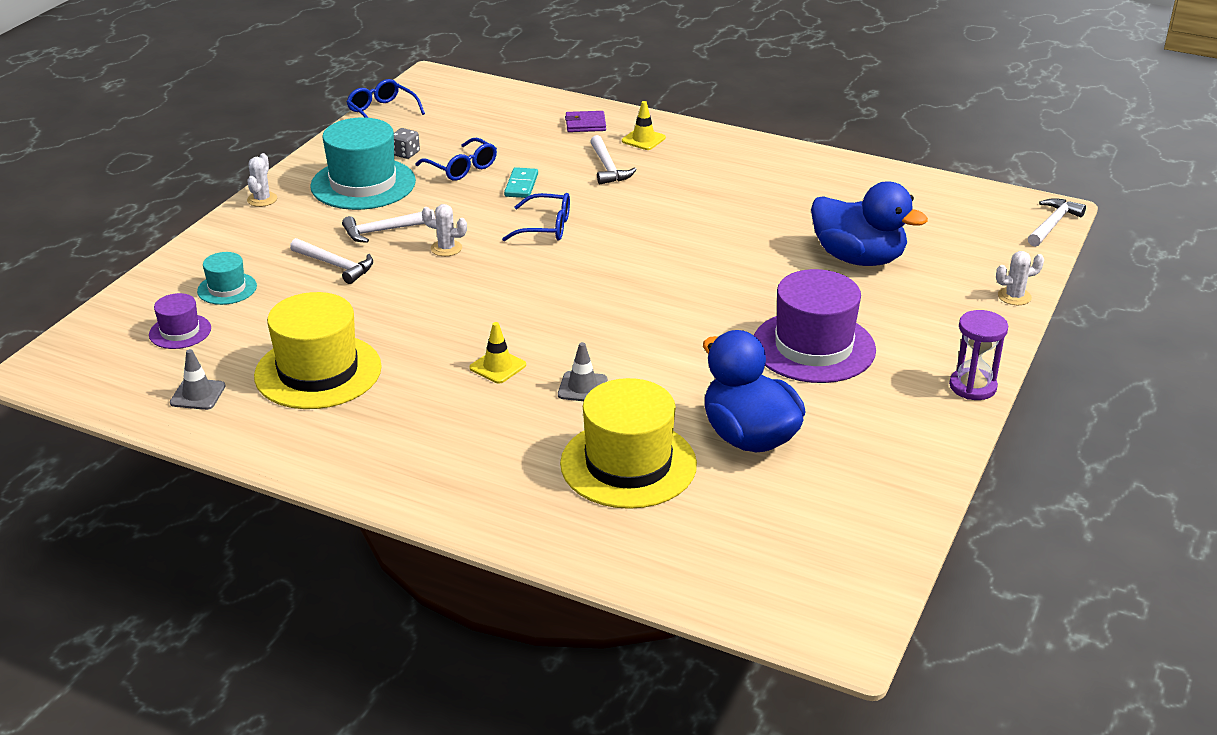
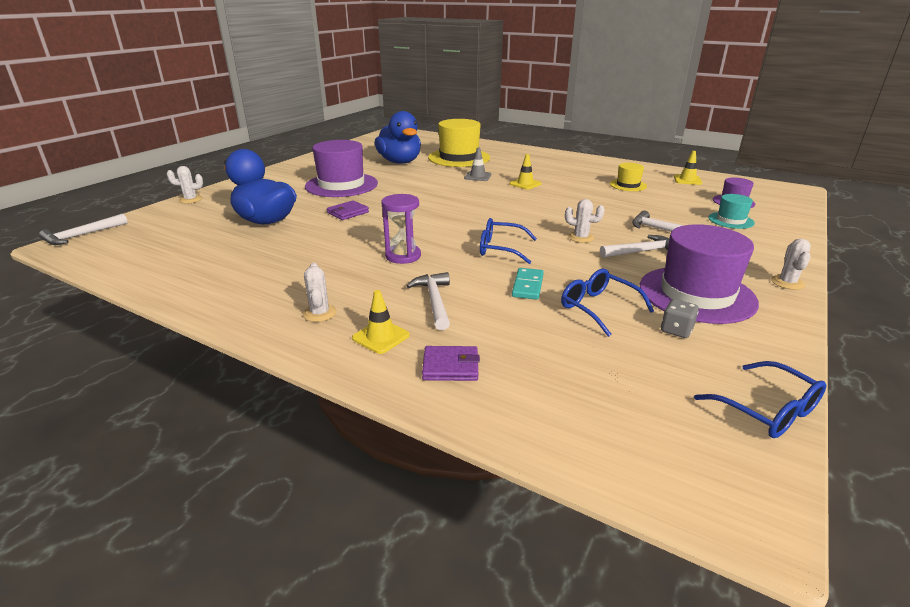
camera: 175 degrees left, 5 degrees down
(198, 394) = (687, 180): grey traffic cone -> yellow traffic cone
(318, 371) = (628, 185): yellow hat -> yellow hat, size x0.50
(363, 184) = (696, 294): turquoise hat -> purple hat
(703, 154) = (320, 313): none -> white cactus
(759, 279) = (348, 212): none -> purple wallet
(972, 386) = (273, 171): purple hourglass -> purple hourglass (403, 256)

